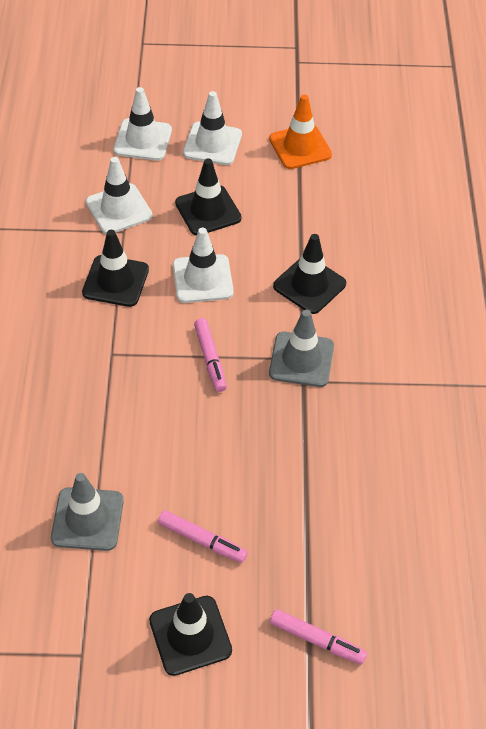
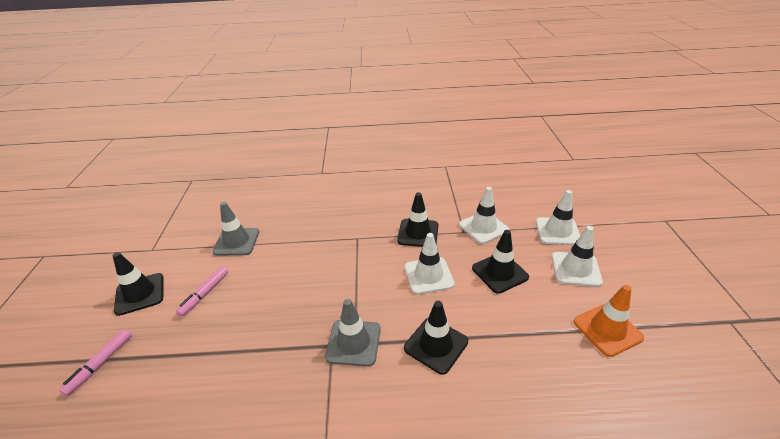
camera: 90 degrees right, 15 degrees down
(210, 359) = (353, 286): pink marker -> none

